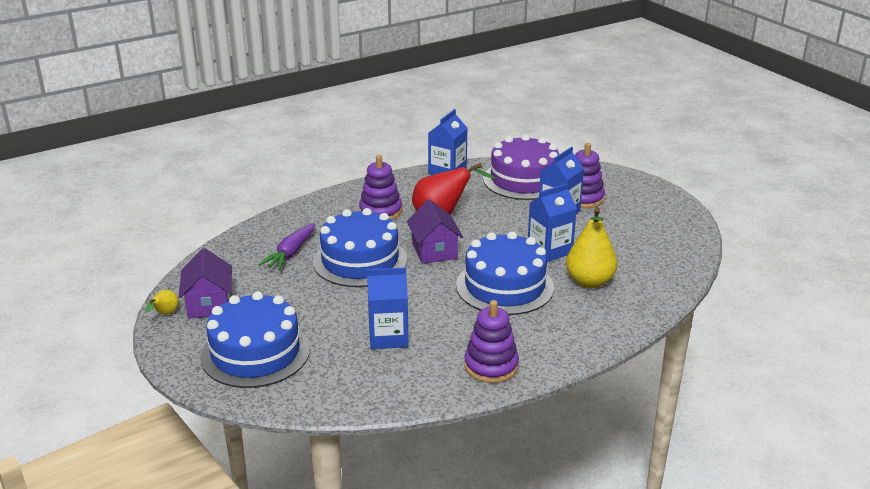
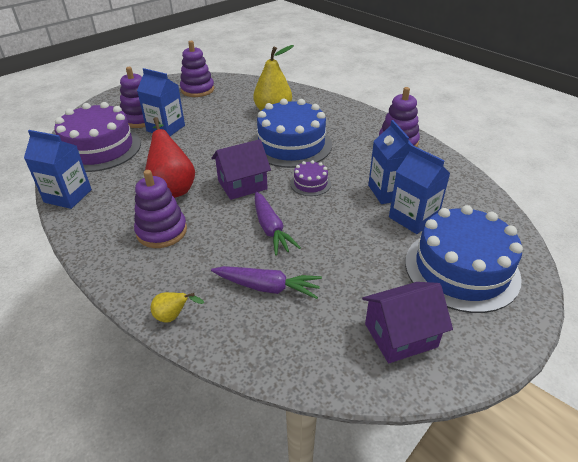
camera: 100 degrees left, 10 degrees up
(165, 314) = (442, 376): yellow pear -> yellow pear (173, 316)
(360, 261) = (271, 229): blue cake -> purple carrot
(422, 289) = (310, 183): none -> purple cake
(549, 250) = (231, 129): blue carton -> blue carton (413, 218)
(659, 232) = (197, 90): none -> purple stacking toy

